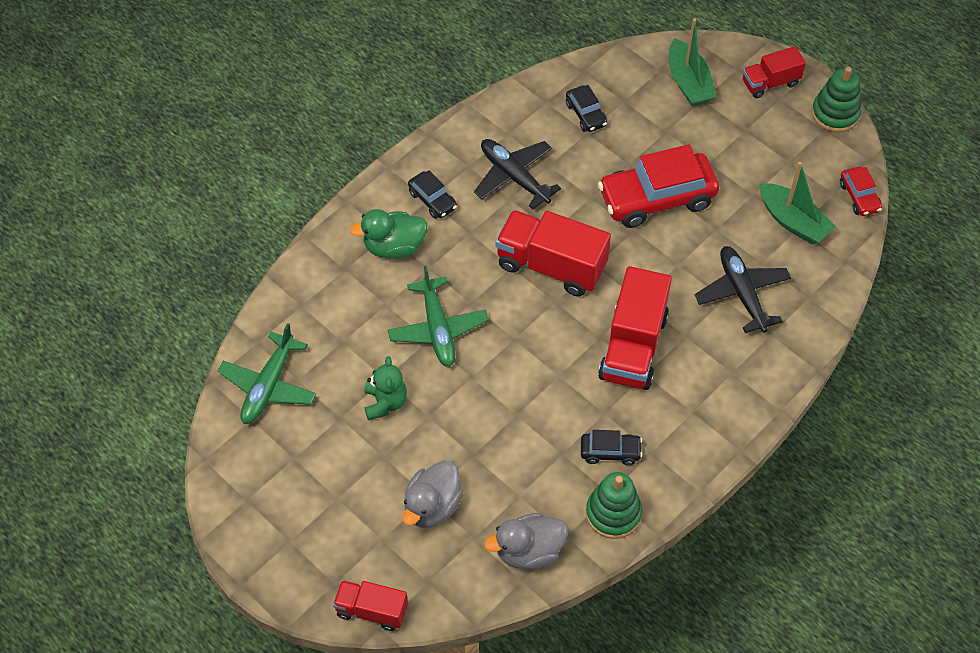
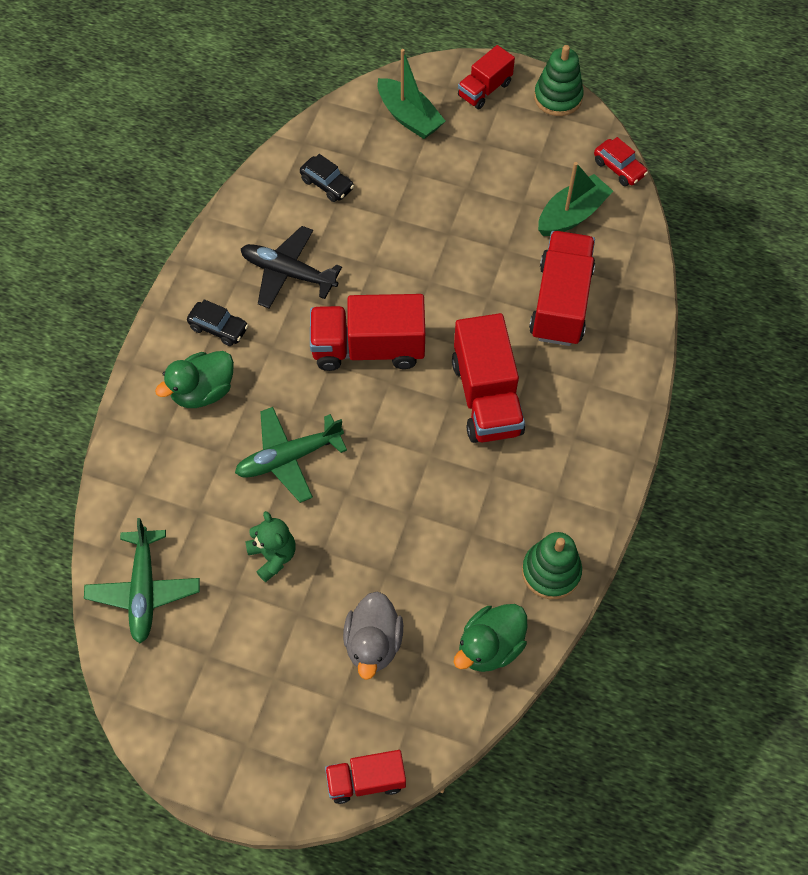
camera: 25 degrees left, 5 degrees up
(437, 329) = (288, 458): green plane -> green plane turned 105 degrees clockwise
(529, 551) = (490, 646): grey duck -> green duck
(610, 452) = (517, 511): black car -> none
(657, 198) = (436, 241): red car -> none
(742, 293) = (560, 302): black plane -> red truck
(793, 221) = (572, 215): green boat -> green boat turned 60 degrees counterclockwise

